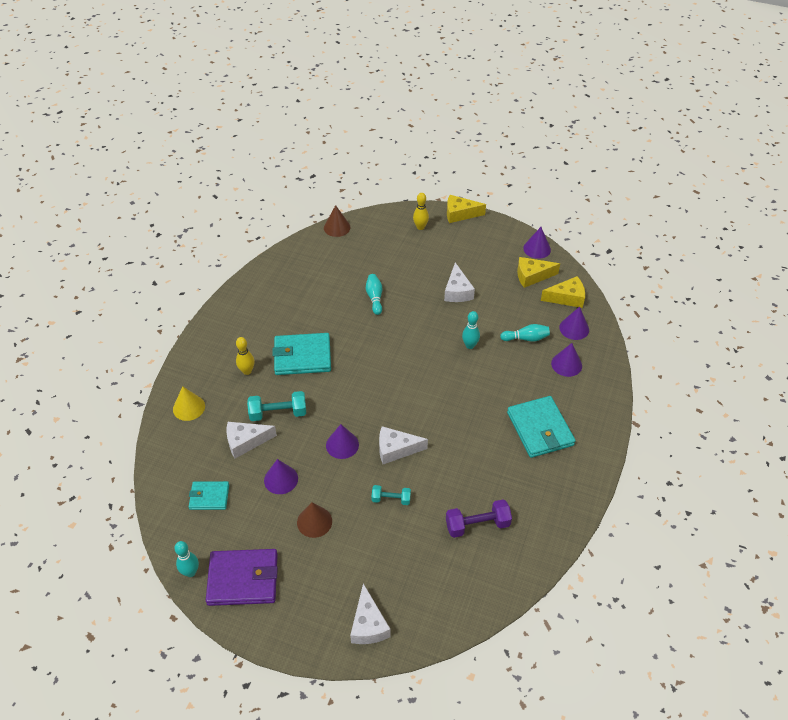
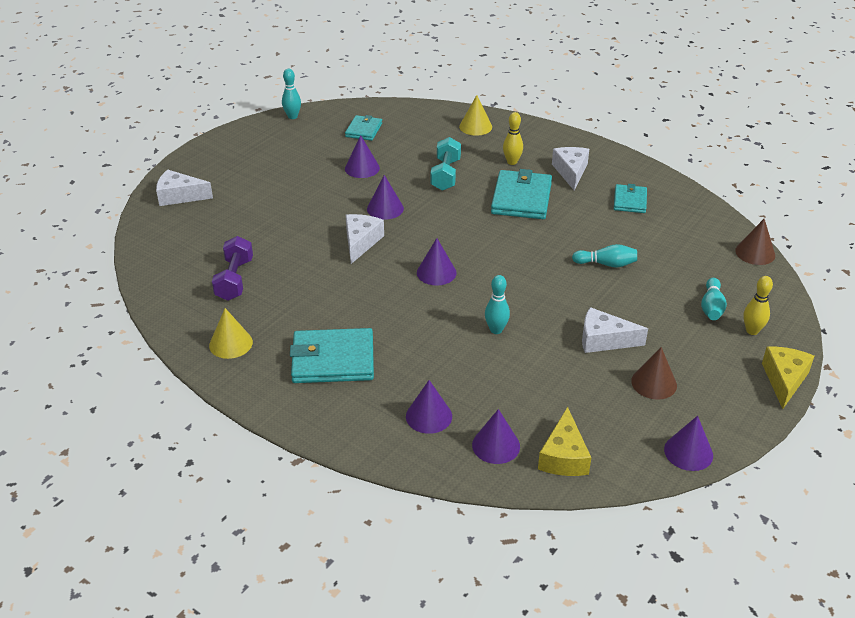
camera: 105 degrees right, 10 degrees down
(243, 579) = (269, 139): purple wallet -> none
(246, 442) = (417, 153): white cheese -> white cheese (570, 172)
(289, 293) = (629, 201): none -> turquoise wallet
(314, 521) = (303, 181): brown cone -> brown cone (654, 383)
(391, 499) = (300, 229): turquoise dumbbell -> none
(418, 391) = (436, 272): none -> purple cone
(526, 338) = (492, 387): turquoise bowling pin -> turquoise bowling pin (711, 307)
(532, 276) = (622, 428): yellow cheese -> none
(552, 499) = (231, 343): none -> yellow cone

